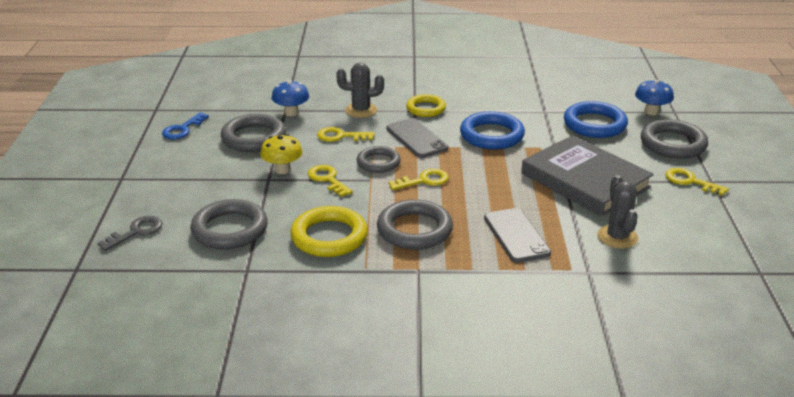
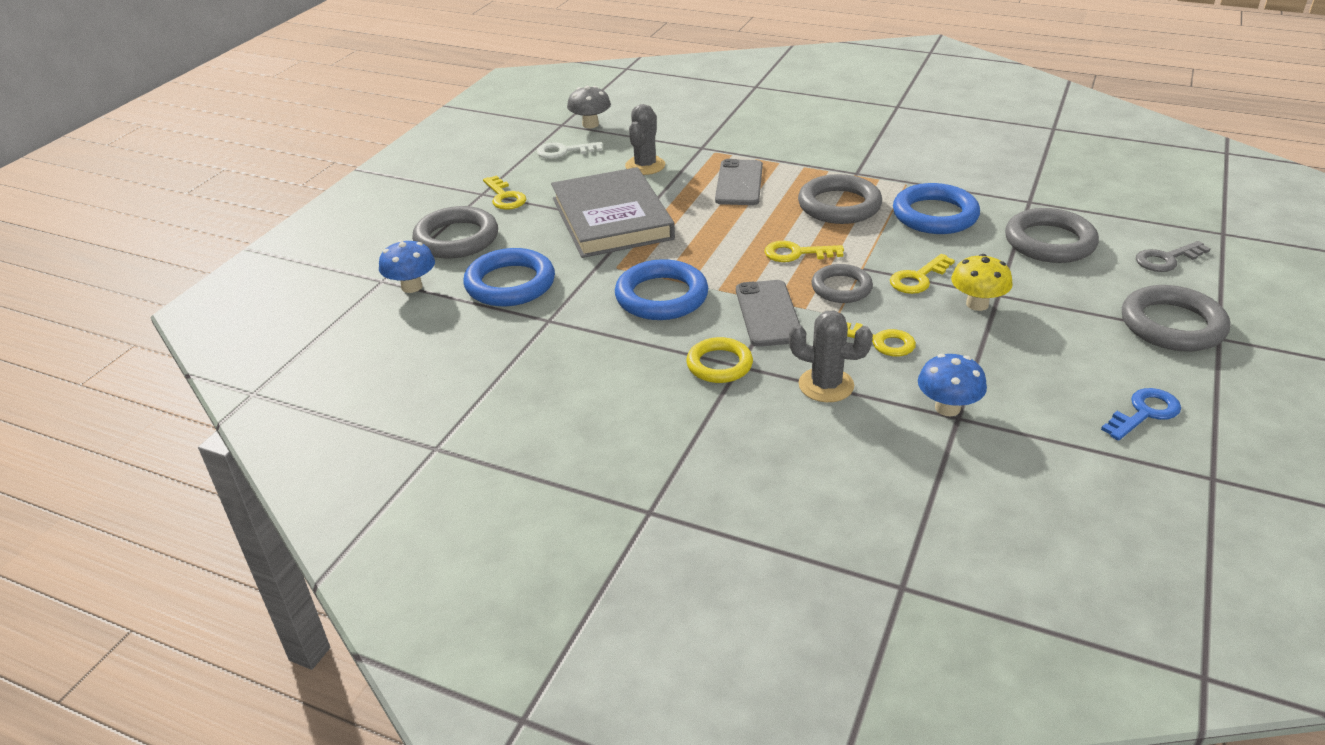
camera: 155 degrees left, 5 degrees up
(254, 138) = (1017, 368): grey ring -> grey ring (1172, 325)
(327, 179) = (918, 278): yellow key -> yellow key turned 60 degrees clockwise
(329, 237) = (935, 215): yellow ring -> blue ring
(709, 237) = (564, 151): none -> white key
(733, 279) = (590, 124): none -> grey mushroom

